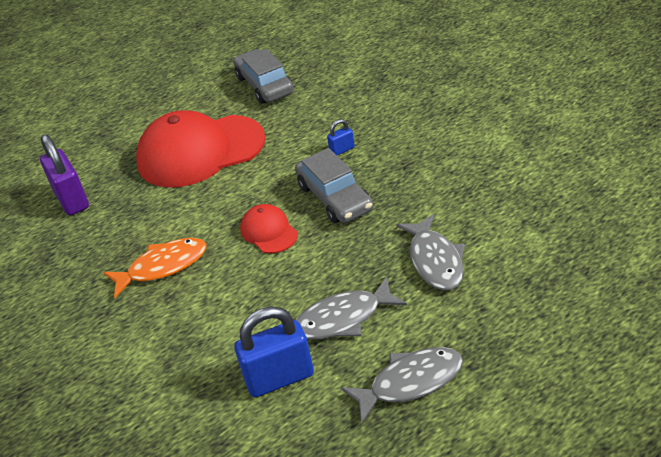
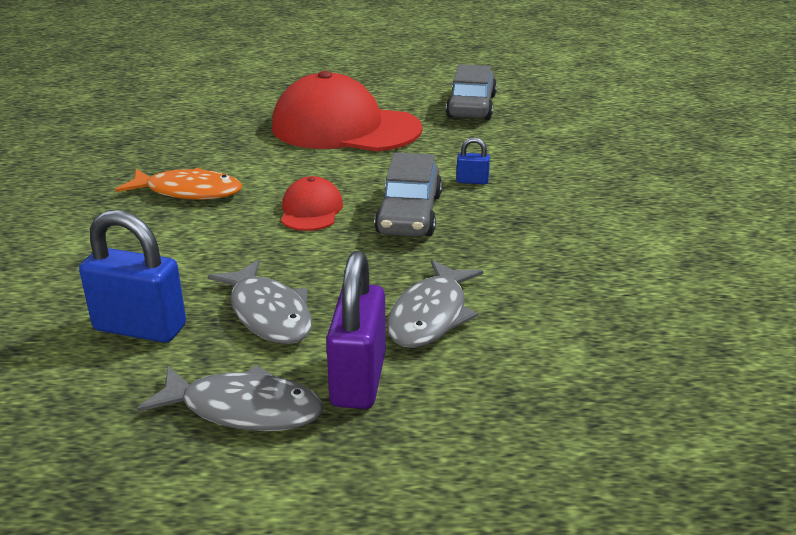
camera: 30 degrees right, 10 degrees down
(72, 200) = (199, 116): purple padlock -> purple padlock (358, 379)
(343, 319) = (268, 314): grey fish -> grey fish turned 135 degrees counterclockwise

